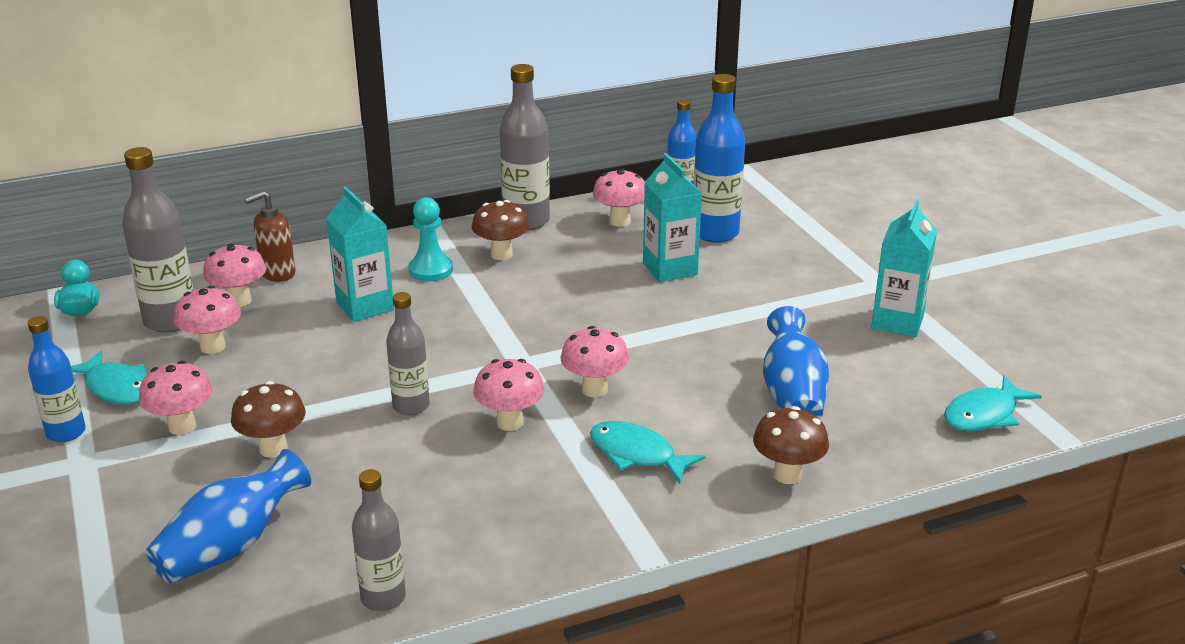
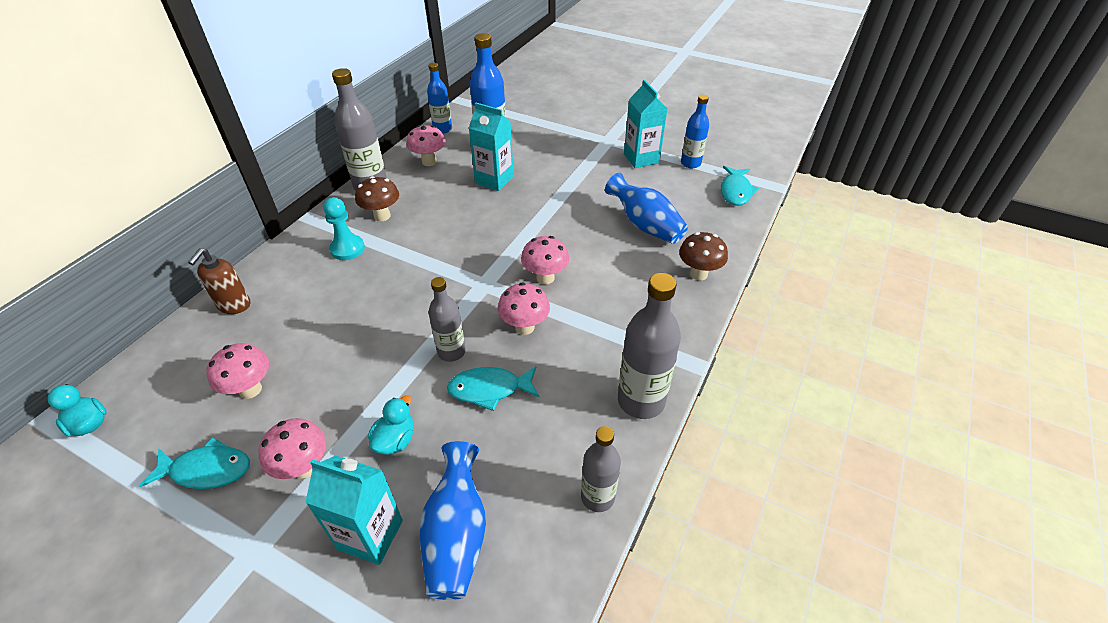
camera: 40 degrees left, 15 degrees up
(66, 432) = (207, 536): blue bottle -> blue bottle (690, 163)
(170, 320) = (187, 388): grey bottle -> grey bottle (641, 401)
(239, 301) = (228, 342): pink mushroom -> none
(273, 448) = (395, 440): brown mushroom -> turquoise duck
(365, 306) = (332, 297): turquoise carton -> turquoise carton (370, 535)
(637, 454) = (616, 306): turquoise fish -> turquoise fish (489, 389)

